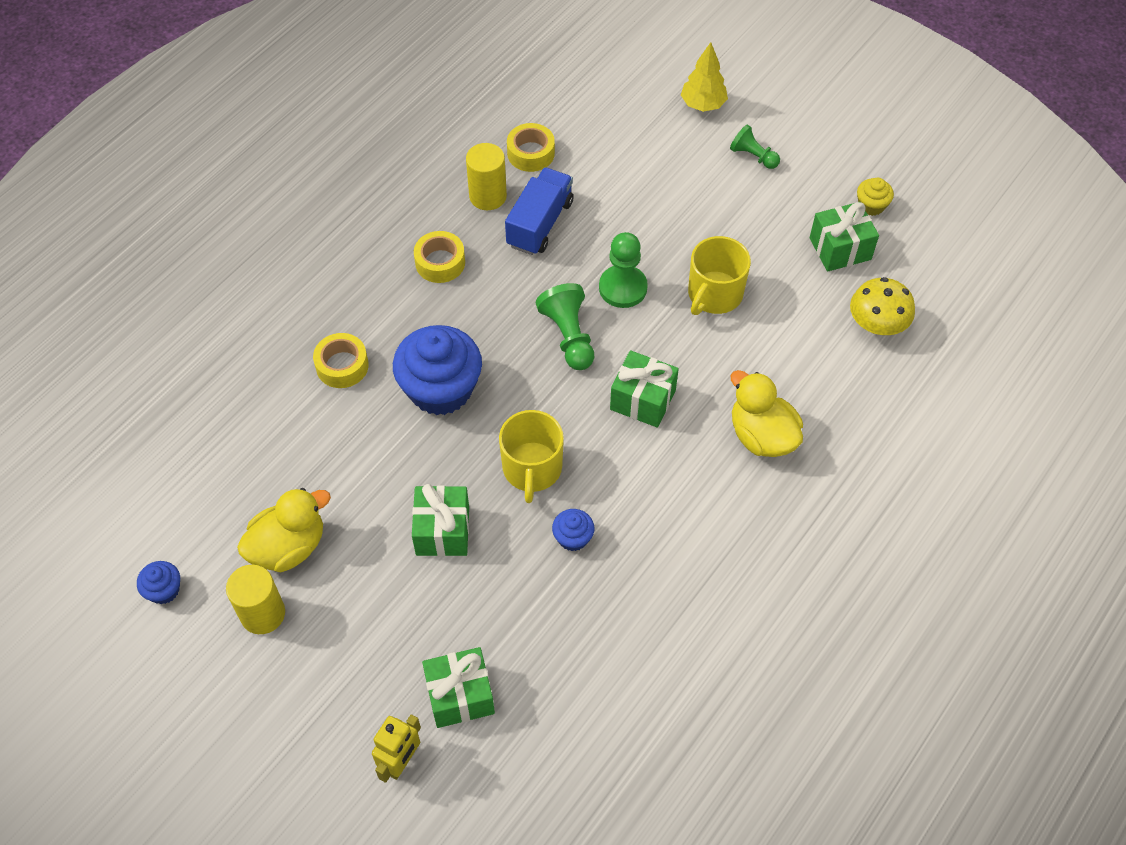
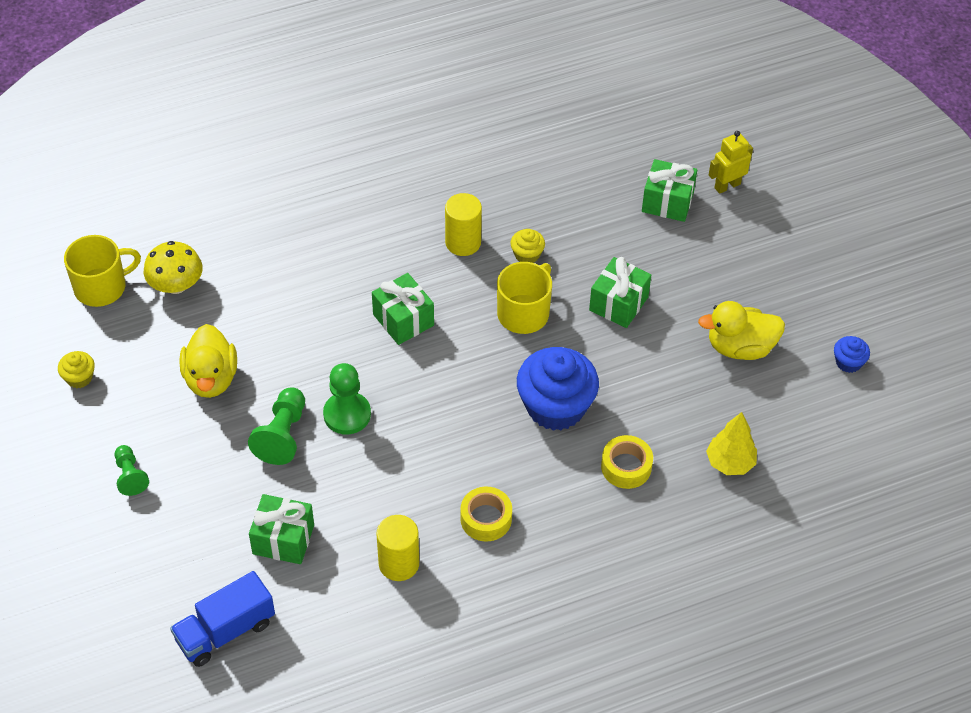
camera: 150 degrees left, 5 degrees down
(263, 614) = (780, 312): yellow cylinder -> yellow cylinder (463, 242)
(531, 153) = (326, 589): yellow tape -> none
(540, 224) = (372, 510): blue truck -> blue truck (225, 631)
(569, 336) = (422, 397): green pawn -> green pawn (282, 435)
(573, 538) = (527, 255): blue cupcake -> yellow cupcake
(703, 104) = (124, 554): yellow tree -> yellow tree (730, 463)
(714, 294) = (278, 371): yellow mug -> yellow mug (101, 287)
(761, 436) = (337, 253): yellow duck -> yellow duck (211, 378)
(840, 249) = (142, 355): green gift -> green gift (283, 539)

